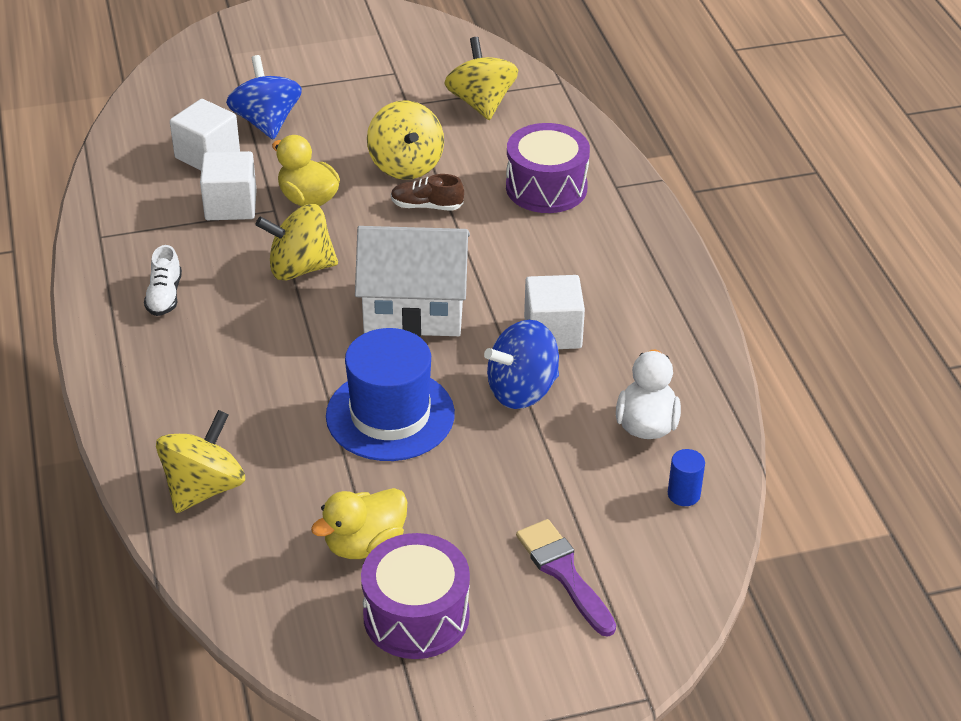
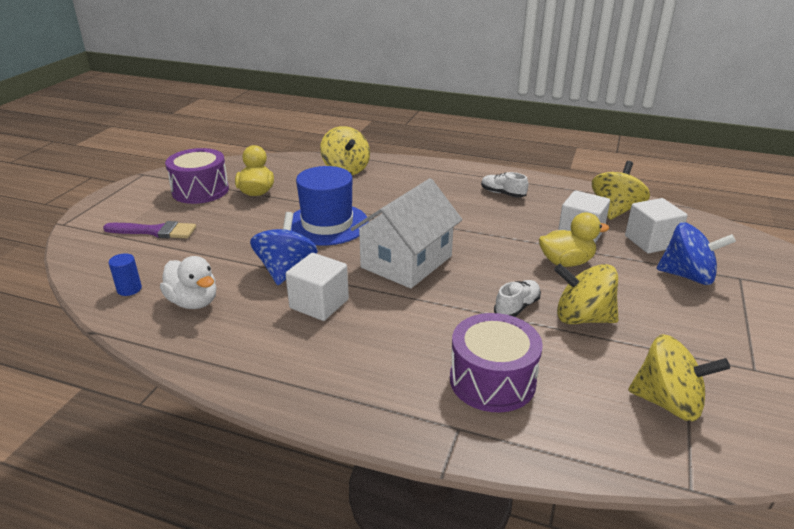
camera: 125 degrees right, 10 degrees down
(300, 268) = (489, 237): yellow spinning top -> yellow spinning top (615, 210)
(426, 206) = (517, 307): brown shoe -> white shoe

